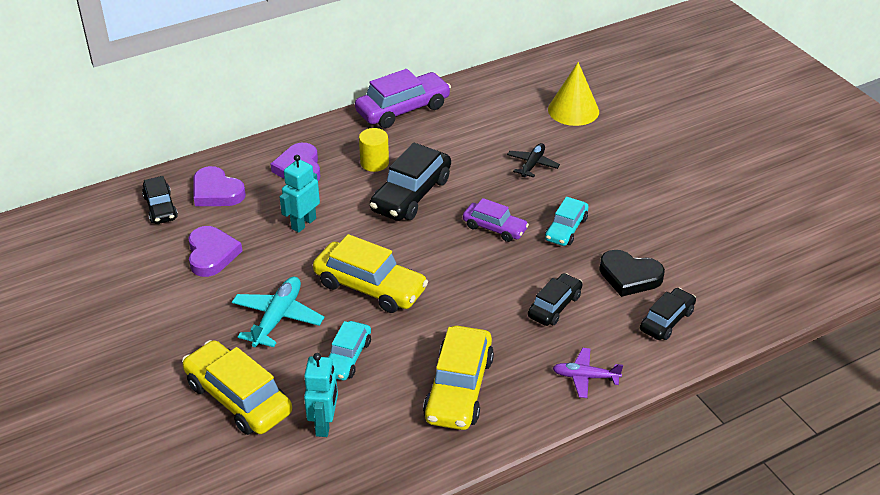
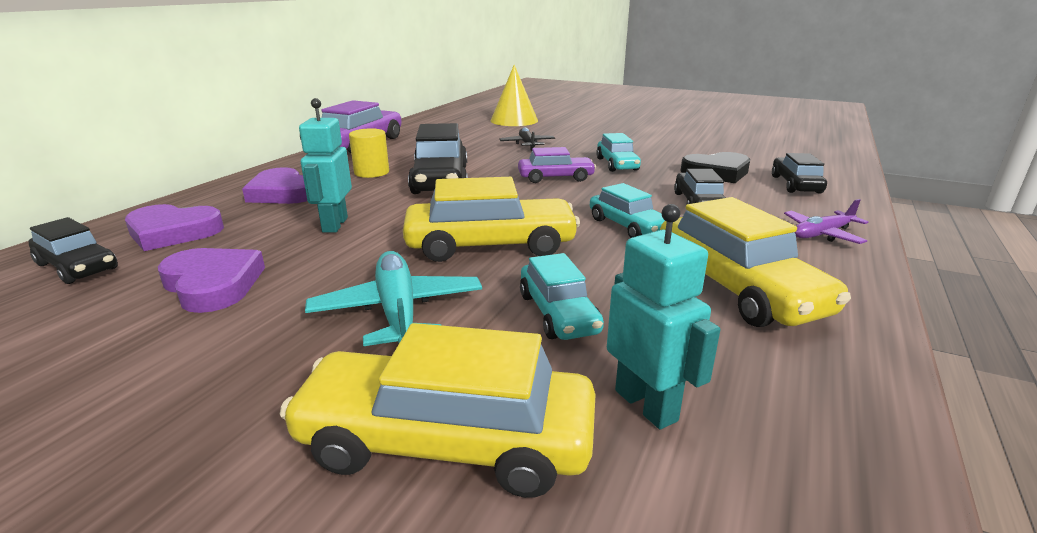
camera: 35 degrees left, 15 degrees down
(471, 308) = (628, 226): none -> turquoise car

